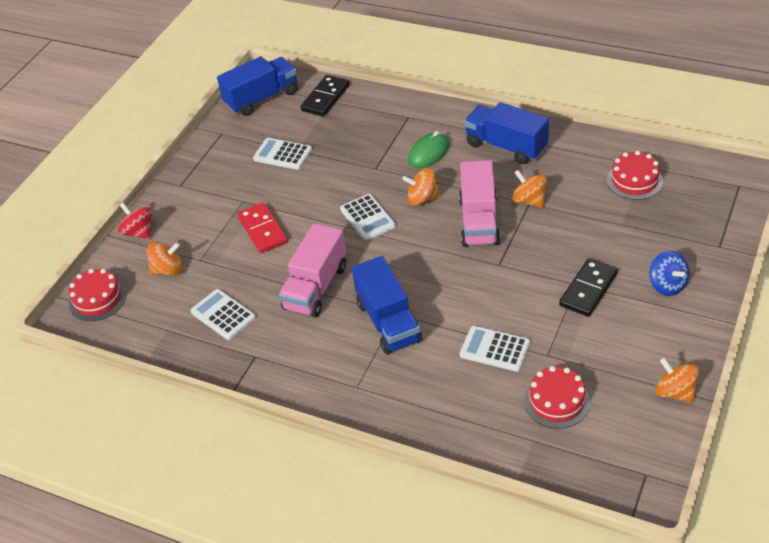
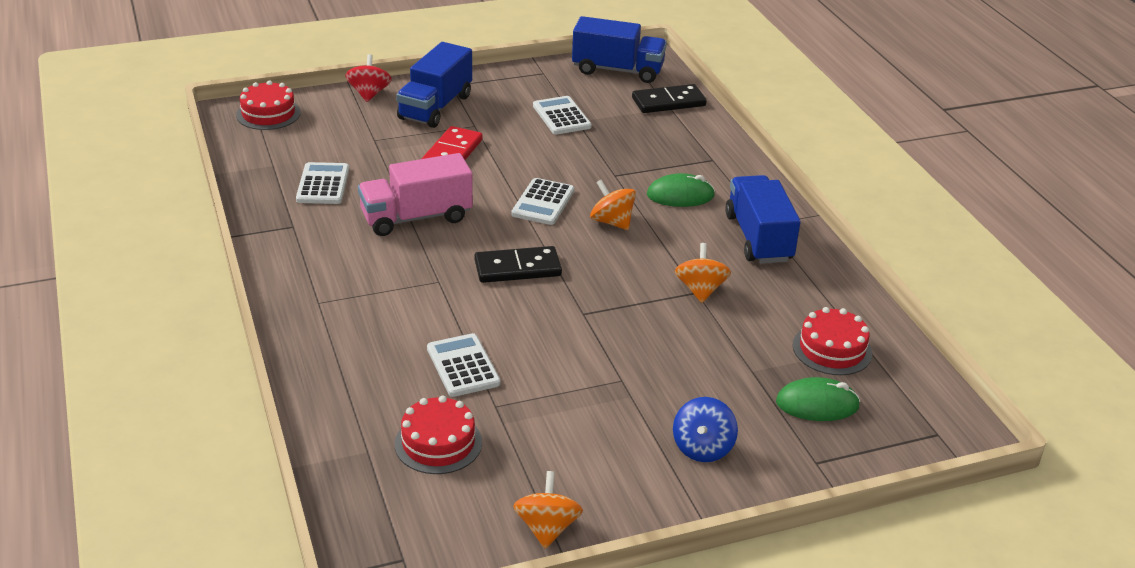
camera: 40 degrees right, 10 degrees down
(168, 270) = (343, 130): orange spinning top -> none
(388, 322) = (422, 281): blue truck -> blue truck (435, 107)
(479, 221) = (627, 272): pink truck -> none
(588, 290) = (623, 392): black domino -> black domino (517, 268)
(674, 216) = (817, 404): none -> green mouse

